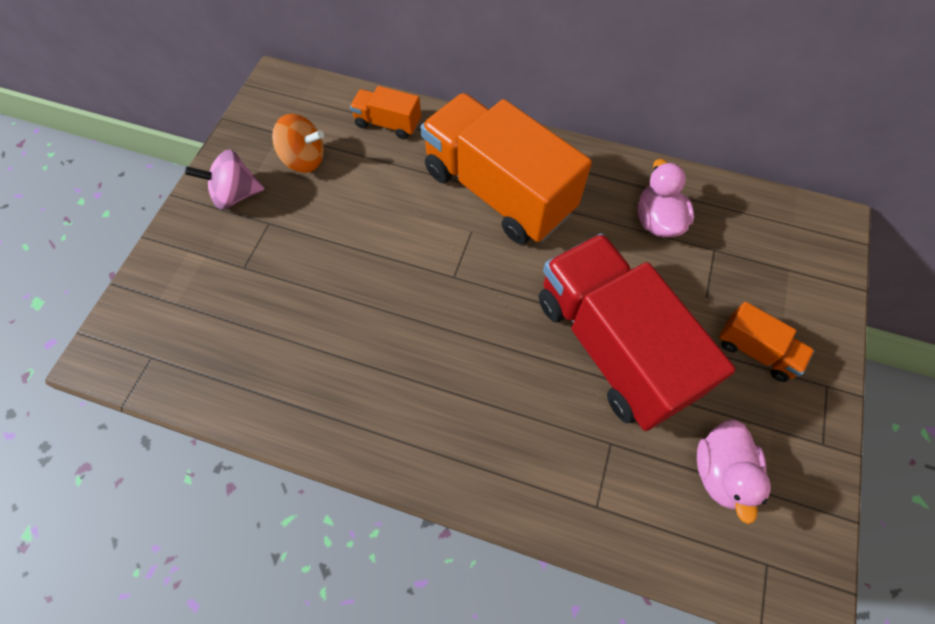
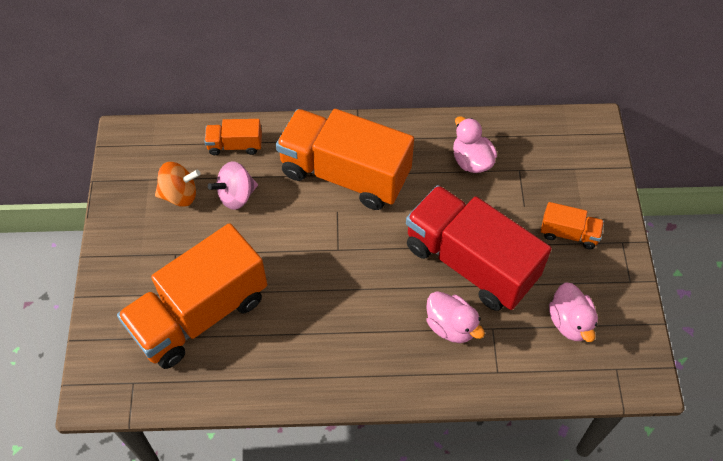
camera: 20 degrees left, 5 degrees down
(235, 195) = (137, 240): pink spinning top -> pink spinning top (236, 196)
(263, 301) = (200, 314): none -> orange truck
(557, 421) = (451, 326): none -> pink duck

